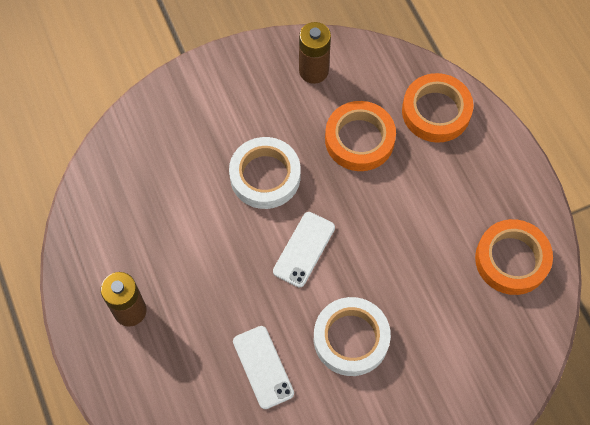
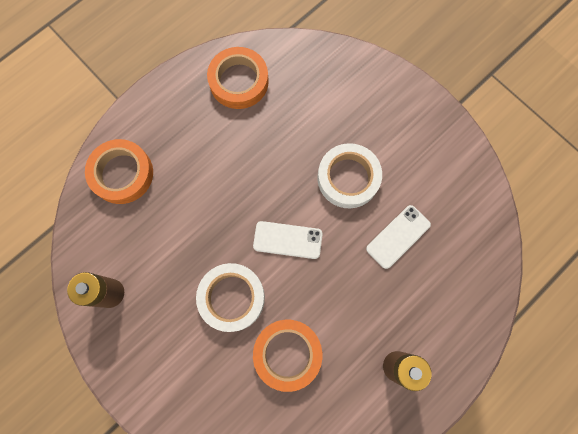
camera: 110 degrees left, 10 degrees up
(359, 139) = (169, 228): orange tape -> orange tape (287, 354)

